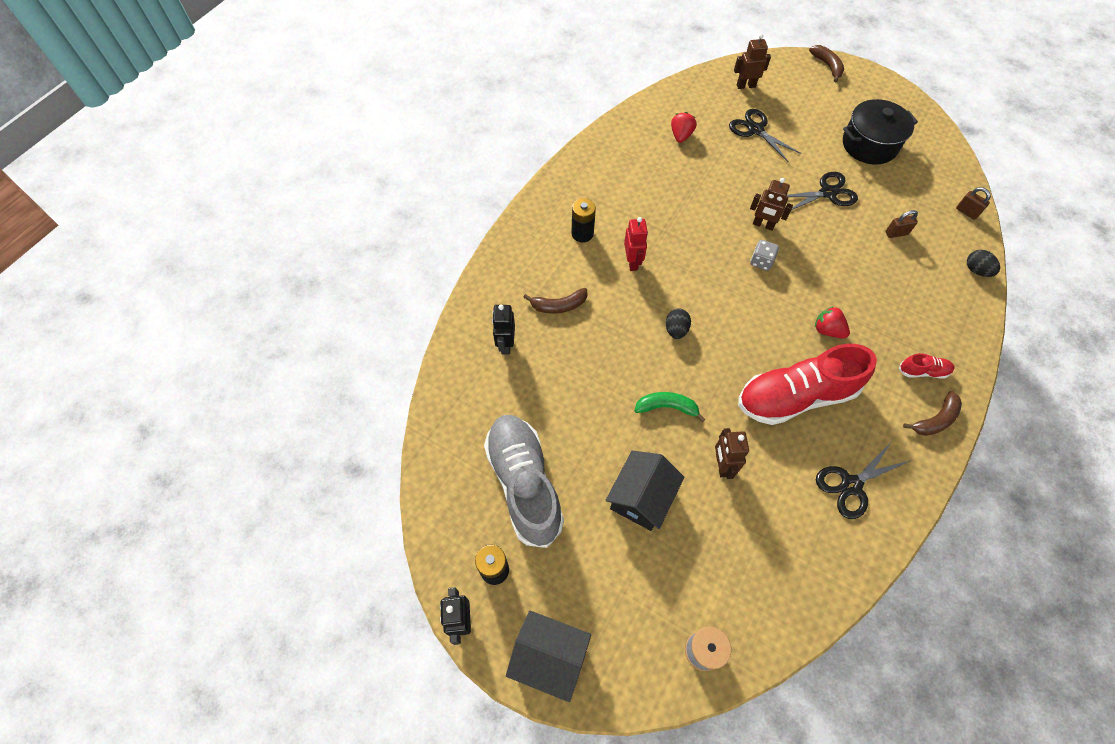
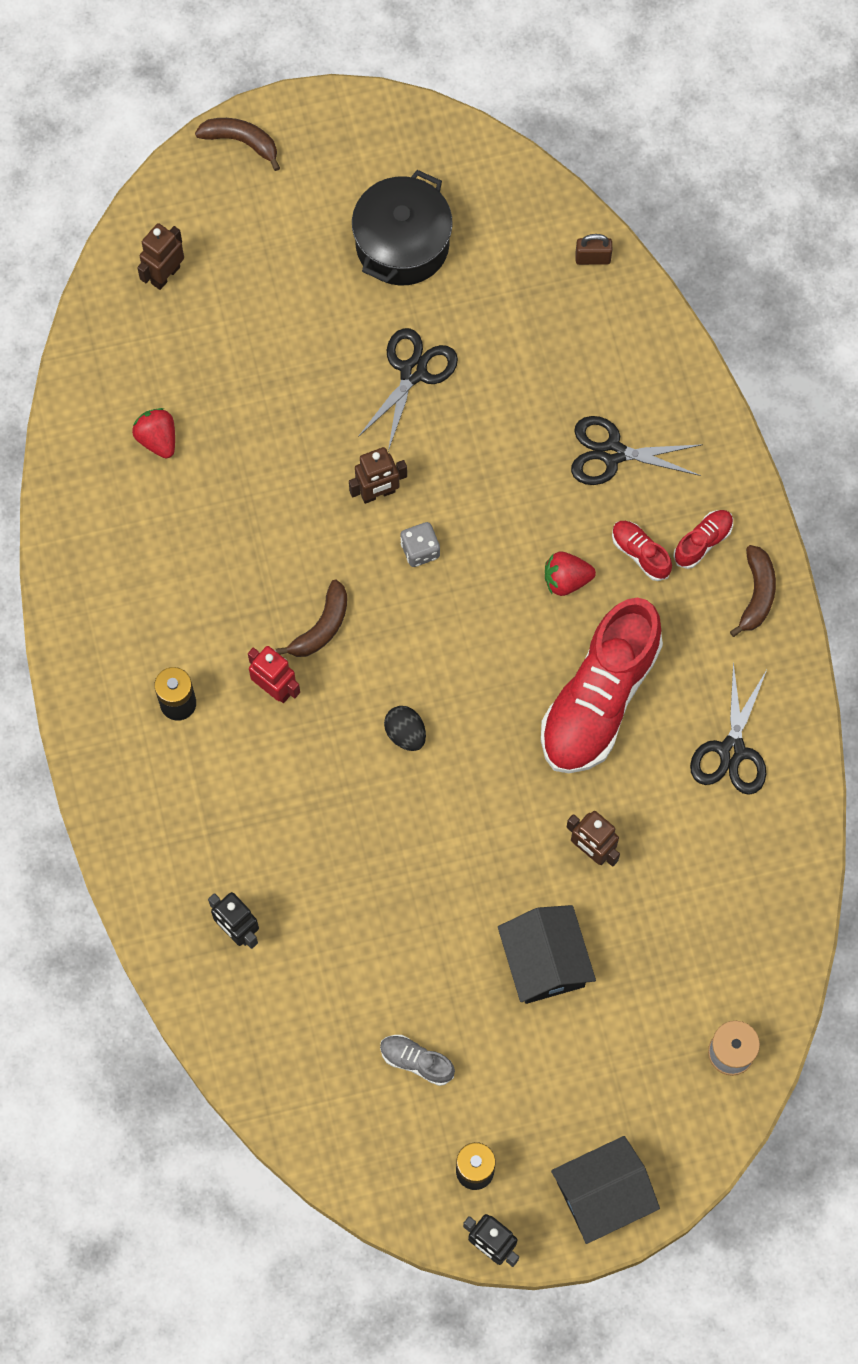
camera: 45 degrees left, 10 degrees up
(524, 483) = (416, 1061): grey shoe -> grey shoe, size x0.42
(559, 305) = (247, 825): brown banana -> brown banana (321, 627)
(666, 407) = (480, 838): green banana -> none
(755, 130) = (243, 344): black scissors -> black scissors (612, 453)
(881, 349) = (640, 553): none -> red shoe
(896, 233) = (538, 366): brown padlock -> none
(976, 270) = (663, 343): black egg -> none

